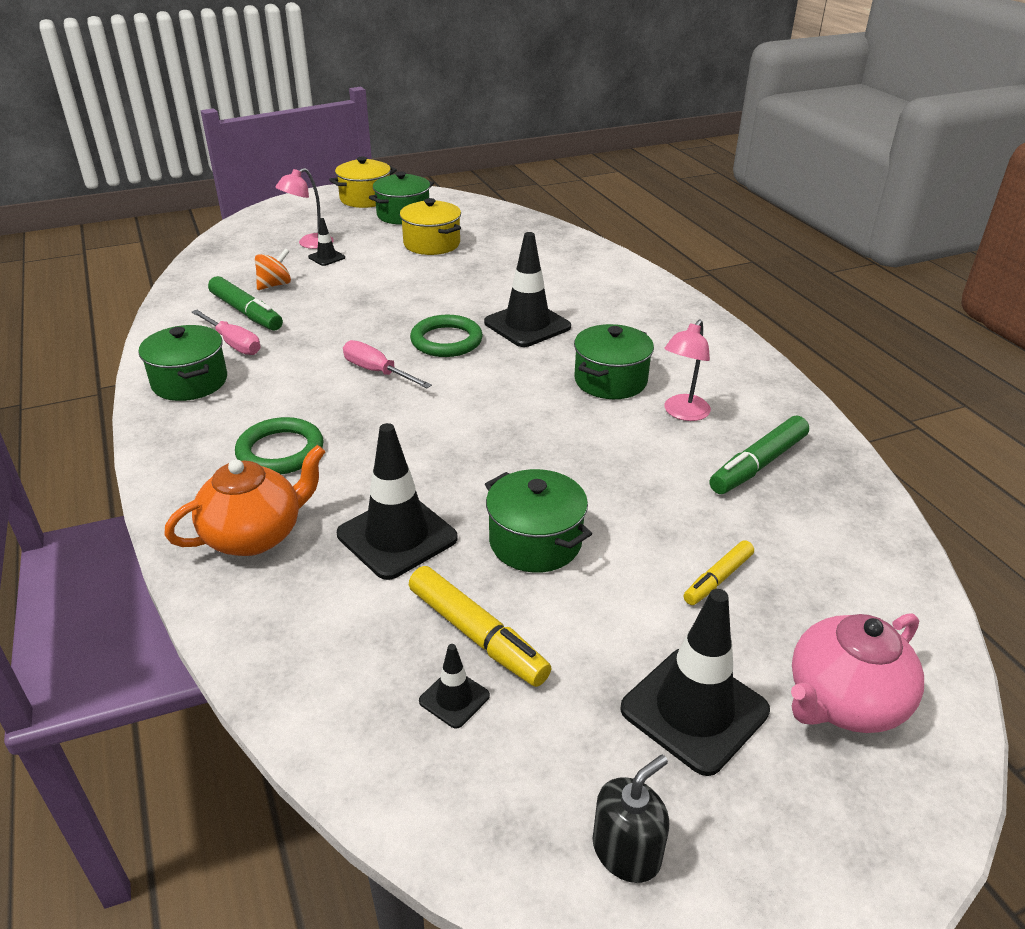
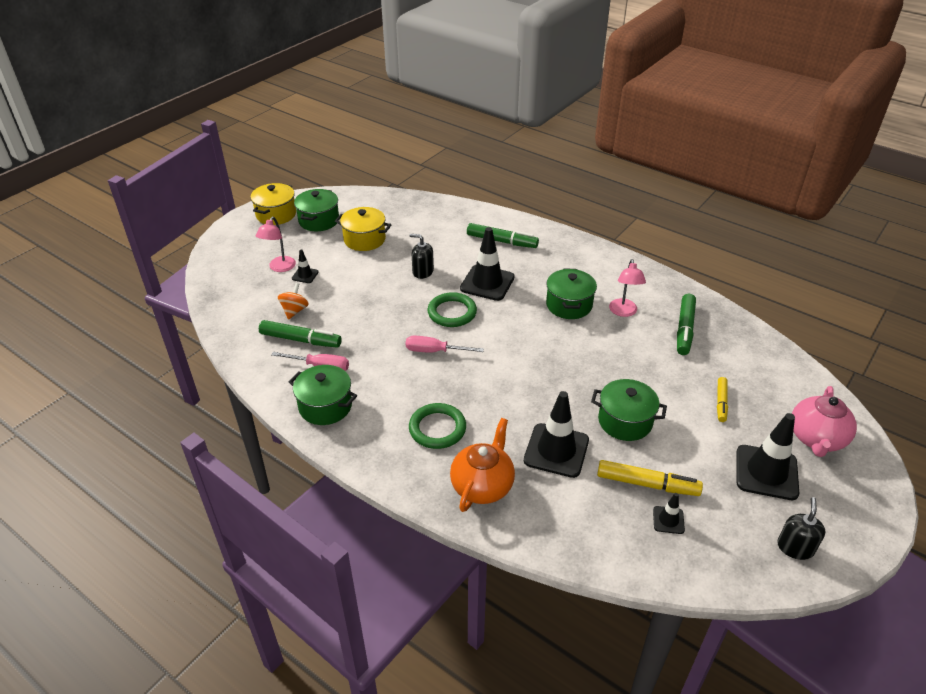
camera: 30 degrees left, 5 degrees up
(461, 291) = (423, 272): none -> black soap dispenser
(597, 289) = (502, 241): none -> green marker

